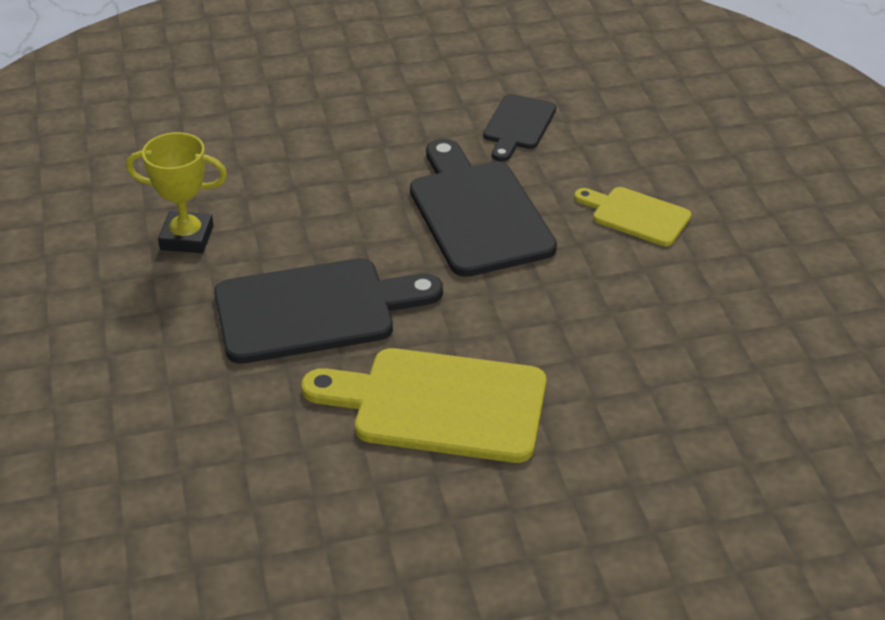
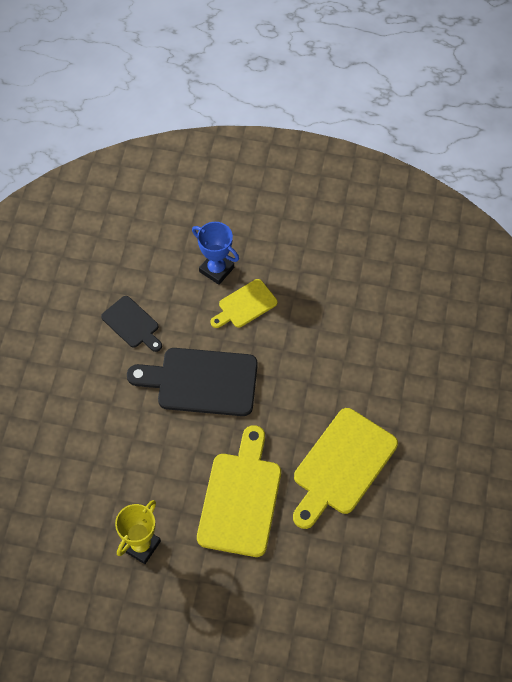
camera: 65 degrees left, 20 degrees up
(314, 310) = (240, 498): black cutting board -> yellow cutting board
(669, 171) = (216, 269): none -> blue trophy

